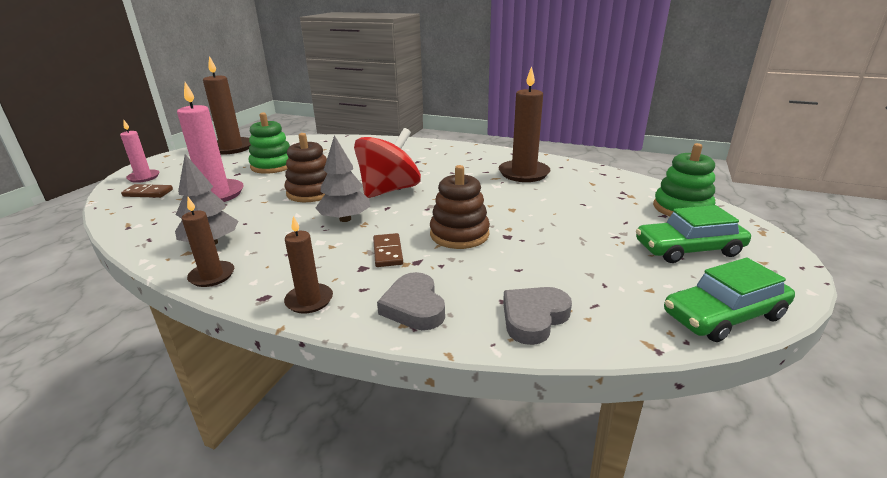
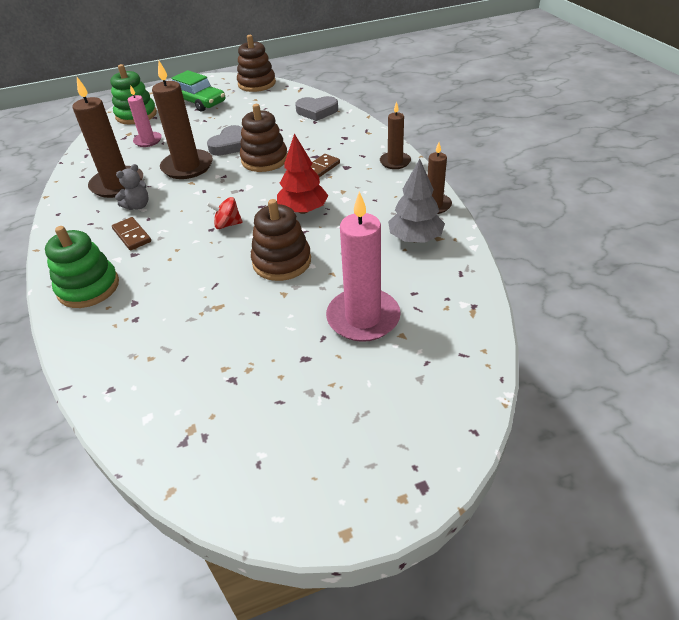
camera: 130 degrees left, 15 degrees up
(144, 177) = (418, 440): pink candle -> pink candle (148, 141)
(148, 193) = (430, 376): brown domino -> brown domino (132, 235)
(231, 148) = (234, 475): brown candle -> brown candle (187, 167)
(273, 166) = (251, 350): green stacking toy -> green stacking toy (88, 287)
(345, 219) = (303, 210): grey tree -> red tree
(389, 190) = (227, 224): red spinning top -> red spinning top, size x0.44
(414, 307) = (353, 136): grey heart -> grey heart (230, 145)
(476, 173) = (138, 206): none -> grey teddy bear
(723, 315) = (257, 84): green car -> brown stacking toy

